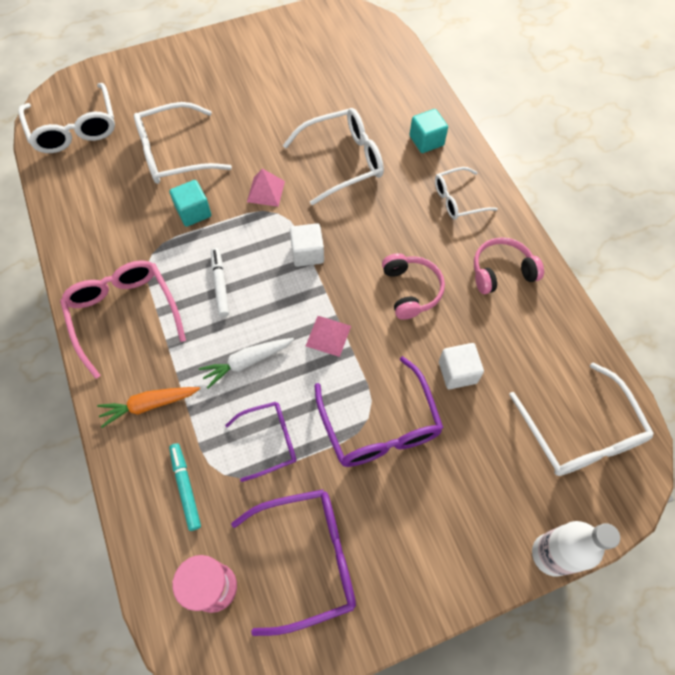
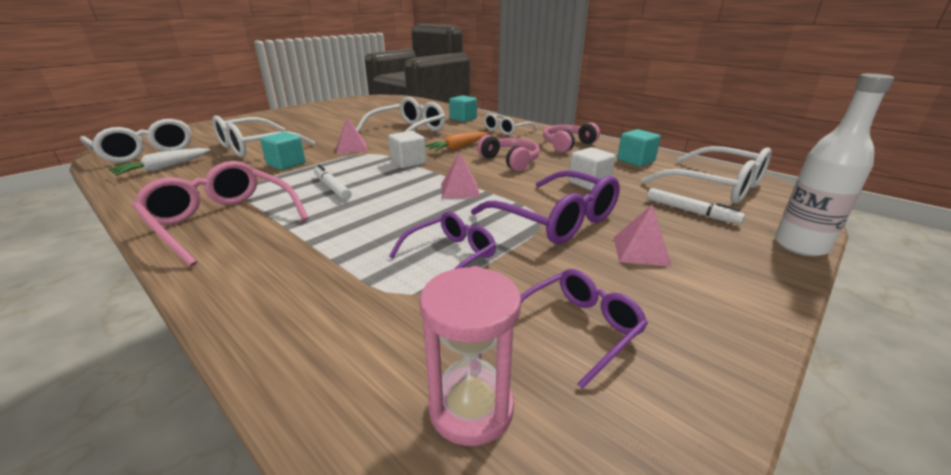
camera: 25 degrees left, 35 degrees down
(149, 405) = (277, 269): orange carrot -> orange carrot (457, 148)
(186, 487) = (362, 319): turquoise marker -> none
(247, 362) = (388, 217): white carrot -> white carrot (164, 168)
(307, 559) = (579, 328): purple glasses -> purple glasses, size x0.61
(414, 500) = (641, 251): none -> pink pyramid
(509, 465) = (691, 212): none -> white marker
(547, 343) = (635, 161): none -> turquoise cube

